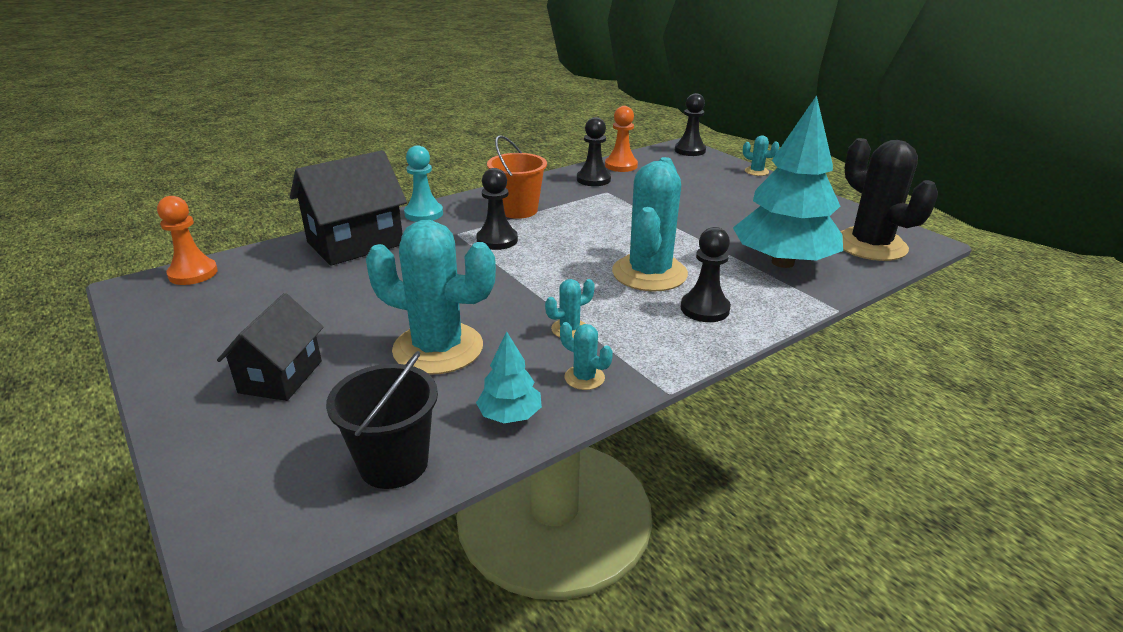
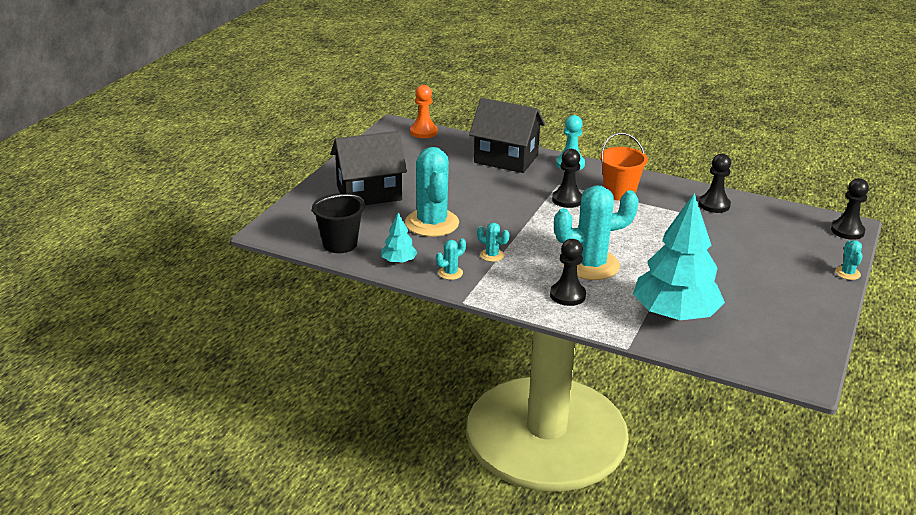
camera: 60 degrees right, 0 degrees up
(281, 377) = (369, 193): black house -> black house, size x1.56
(584, 378) = (450, 273): turquoise cactus -> turquoise cactus turned 45 degrees clockwise
(621, 166) = (760, 208): orange pawn -> none
(870, 245) = (760, 351): black cactus -> none

